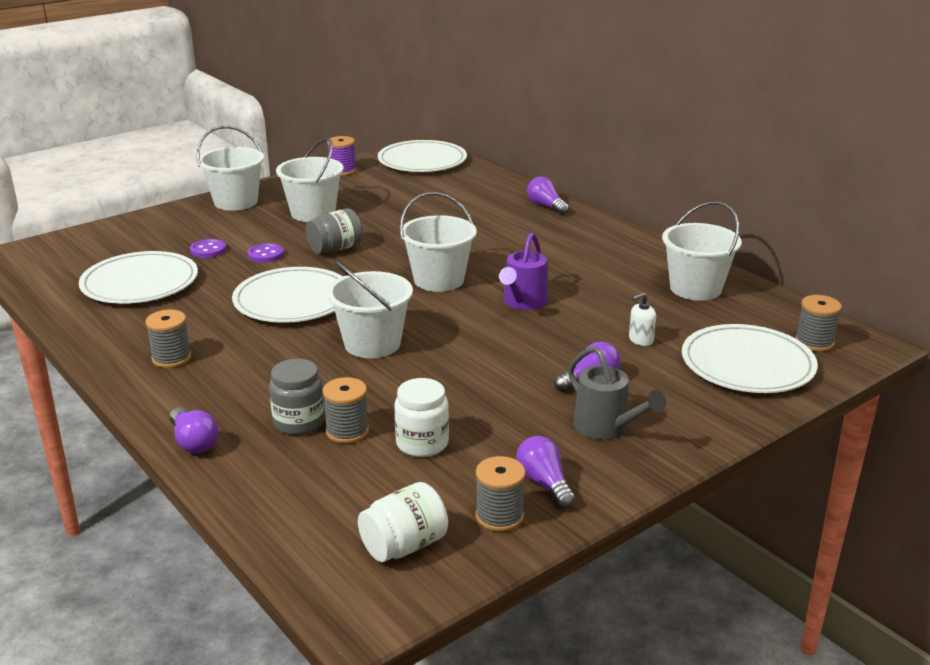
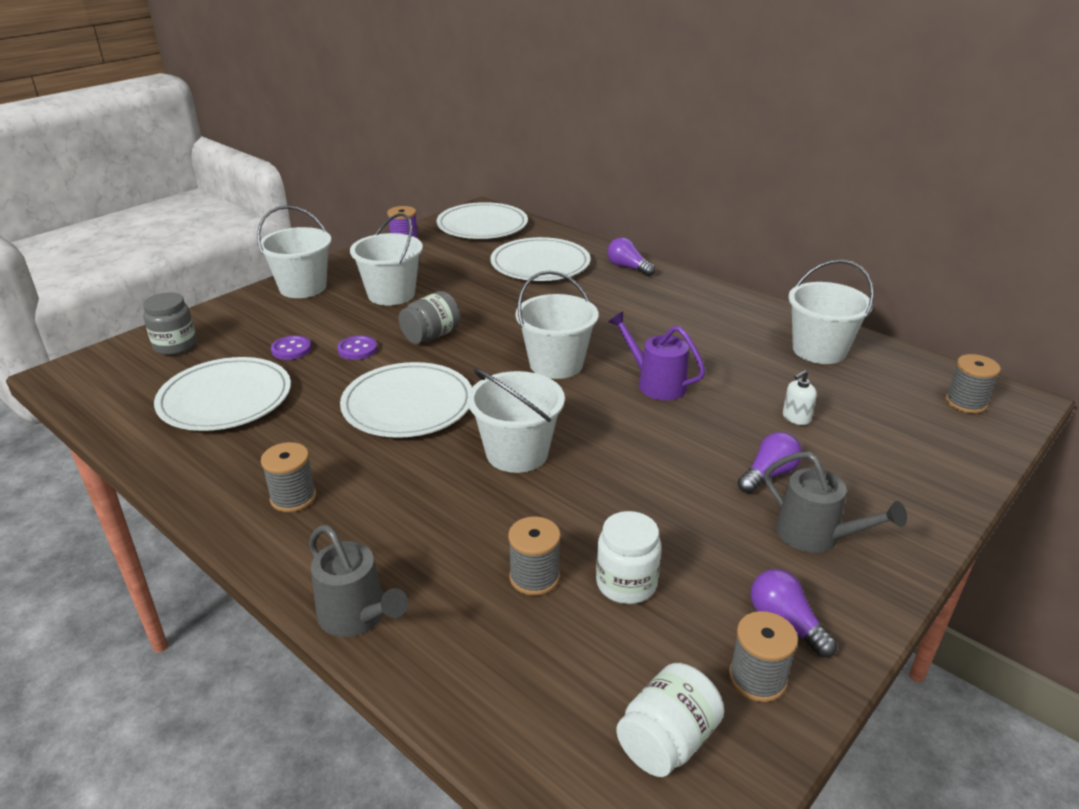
camera: 10 degrees left, 5 degrees up
(194, 442) = (357, 617): purple light bulb -> grey watering can
(299, 422) = (474, 571): grey jar -> grey jar (175, 346)
(523, 302) = (655, 383): purple watering can -> purple watering can turned 120 degrees clockwise
(747, 364) = (916, 436): white plate -> white plate (540, 264)

